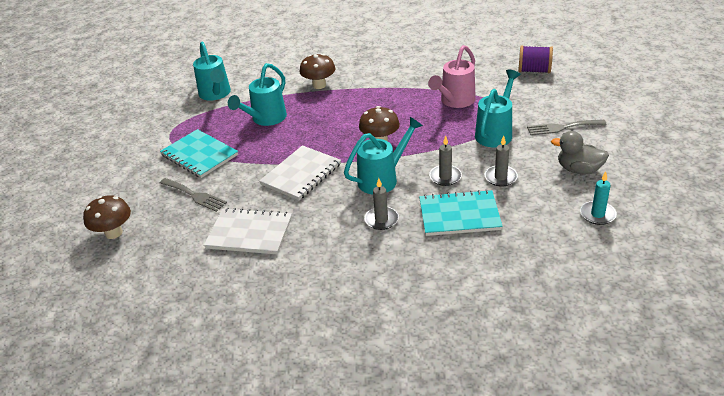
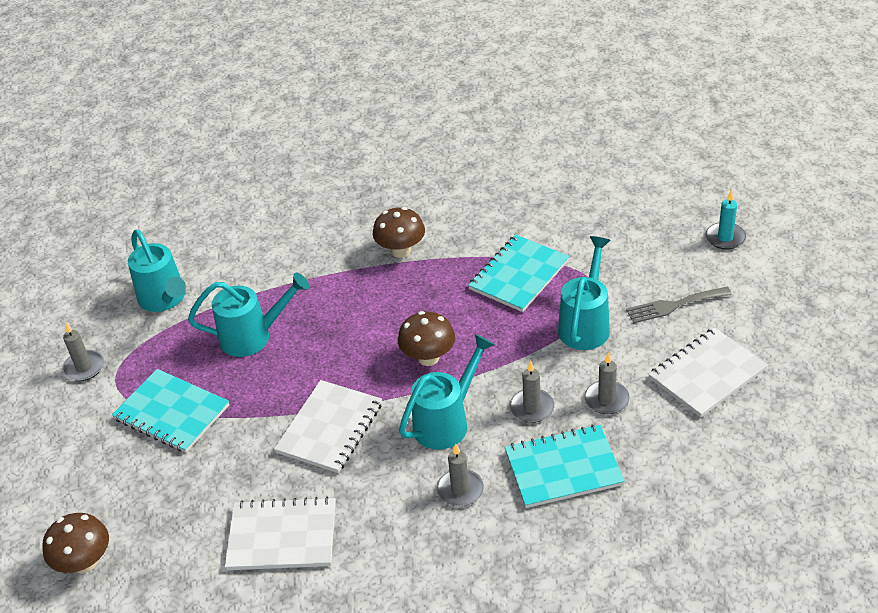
camera: 10 degrees left, 5 degrees up
(152, 125) = (84, 368): none -> grey candle
(194, 195) = (185, 484): grey fork -> none
(266, 119) = (253, 336): turquoise watering can -> turquoise watering can turned 120 degrees counterclockwise
(319, 85) = (316, 266): brown mushroom -> brown mushroom (401, 251)
(455, 101) = (519, 275): pink watering can -> turquoise notebook
(534, 70) = (619, 209): purple spool -> none
(579, 170) = (707, 374): grey duck -> white notebook
(597, 214) = (742, 444): turquoise candle -> turquoise candle (725, 238)

